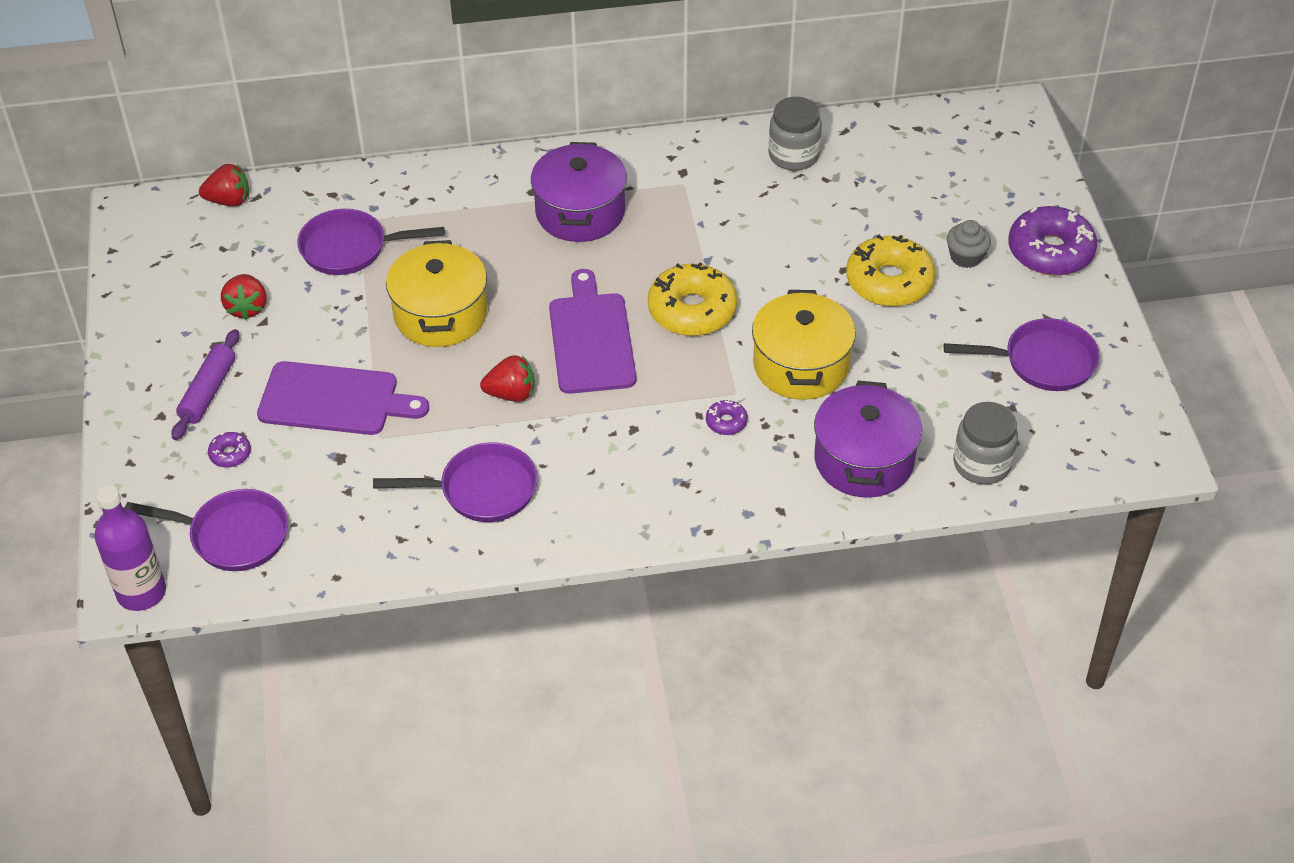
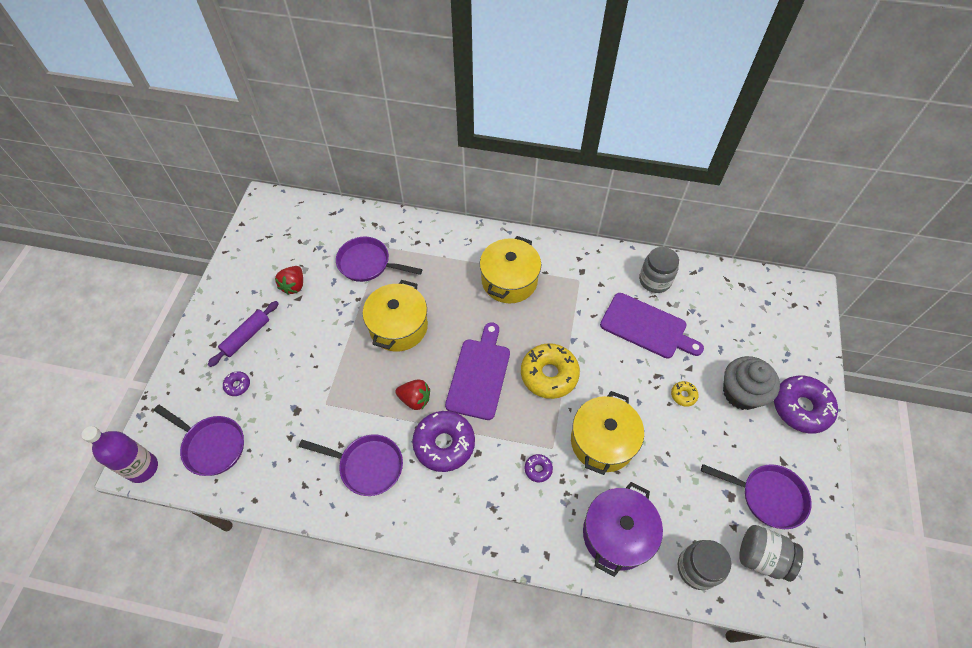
camera: 20 degrees right, 10 degrees up
(229, 201) = (317, 211): red strawberry -> none
(334, 399) = (312, 367): purple cutting board -> purple cutting board (646, 327)
(580, 212) = (509, 280): purple pot -> yellow pot
(580, 432) = (444, 444): none -> purple donut
(889, 282) = (683, 395): yellow donut -> yellow donut, size x0.45
(966, 257) = (741, 393): grey cupcake -> grey cupcake, size x1.76
(1058, 427) = (762, 557): none -> grey jar

